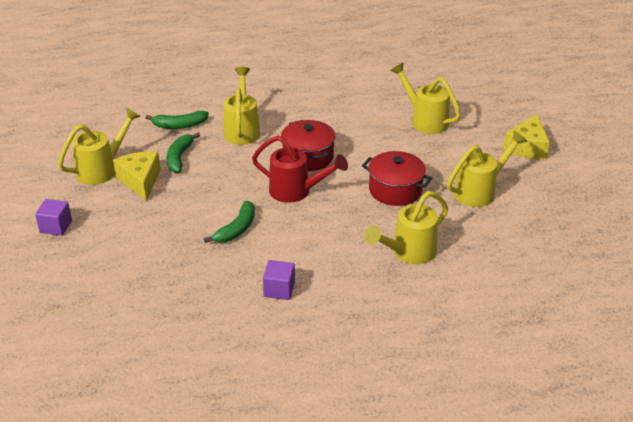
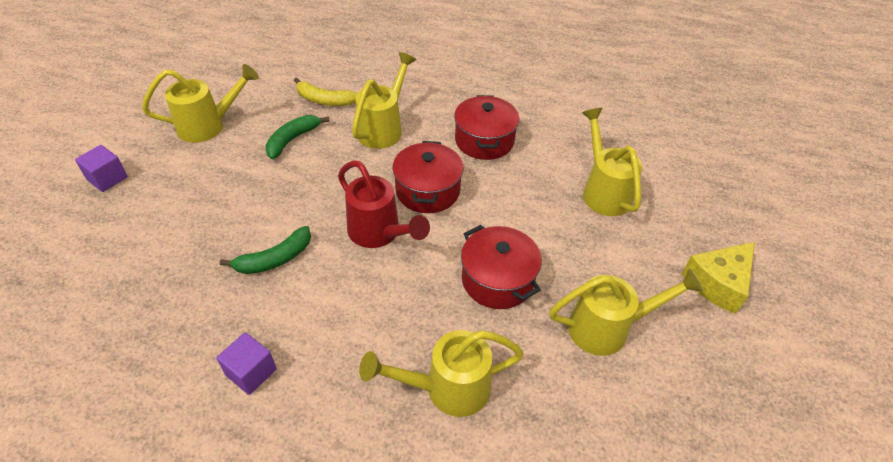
camera: 25 degrees right, 10 degrees up
(140, 181) = (231, 154): yellow cheese -> none
(179, 125) = (324, 100): green banana -> yellow banana
(322, 115) = (484, 140): none -> red pot

